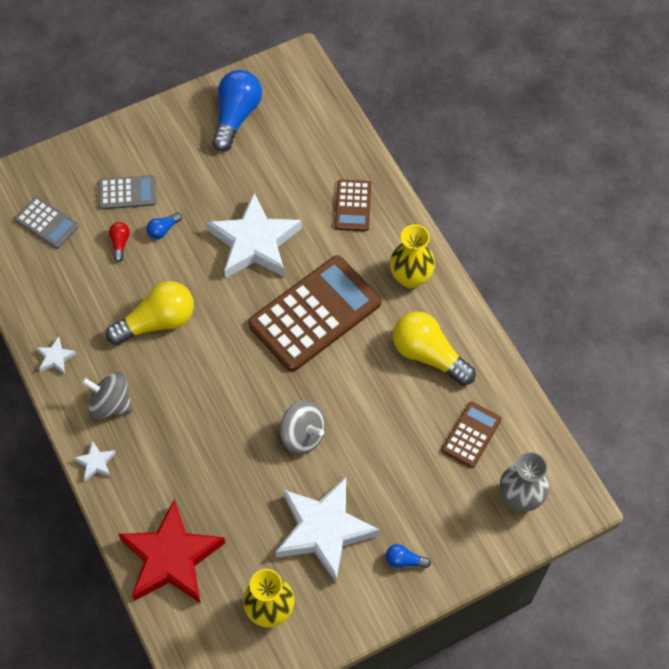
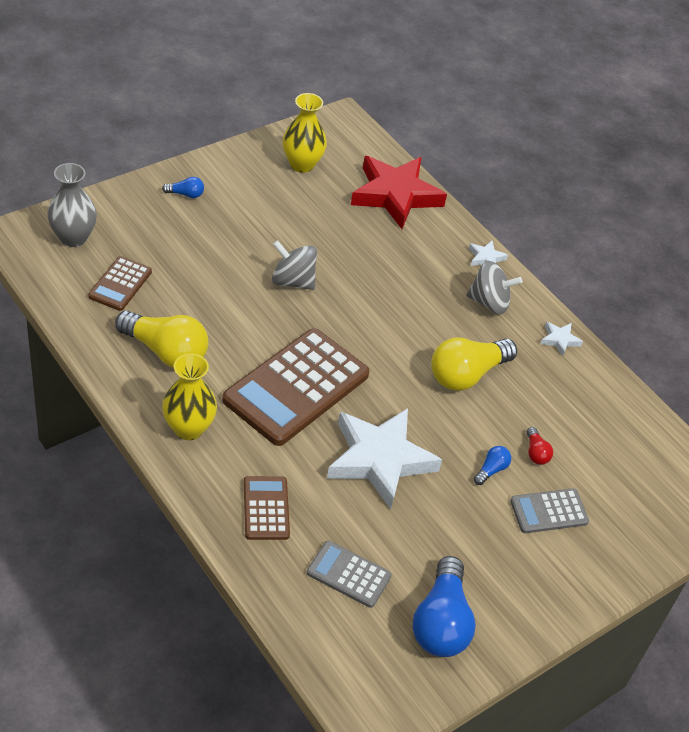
camera: 165 degrees right, 15 degrees down
(47, 223) = (628, 472): grey calculator -> grey calculator (348, 574)
(324, 530) = (262, 213): white star -> none

